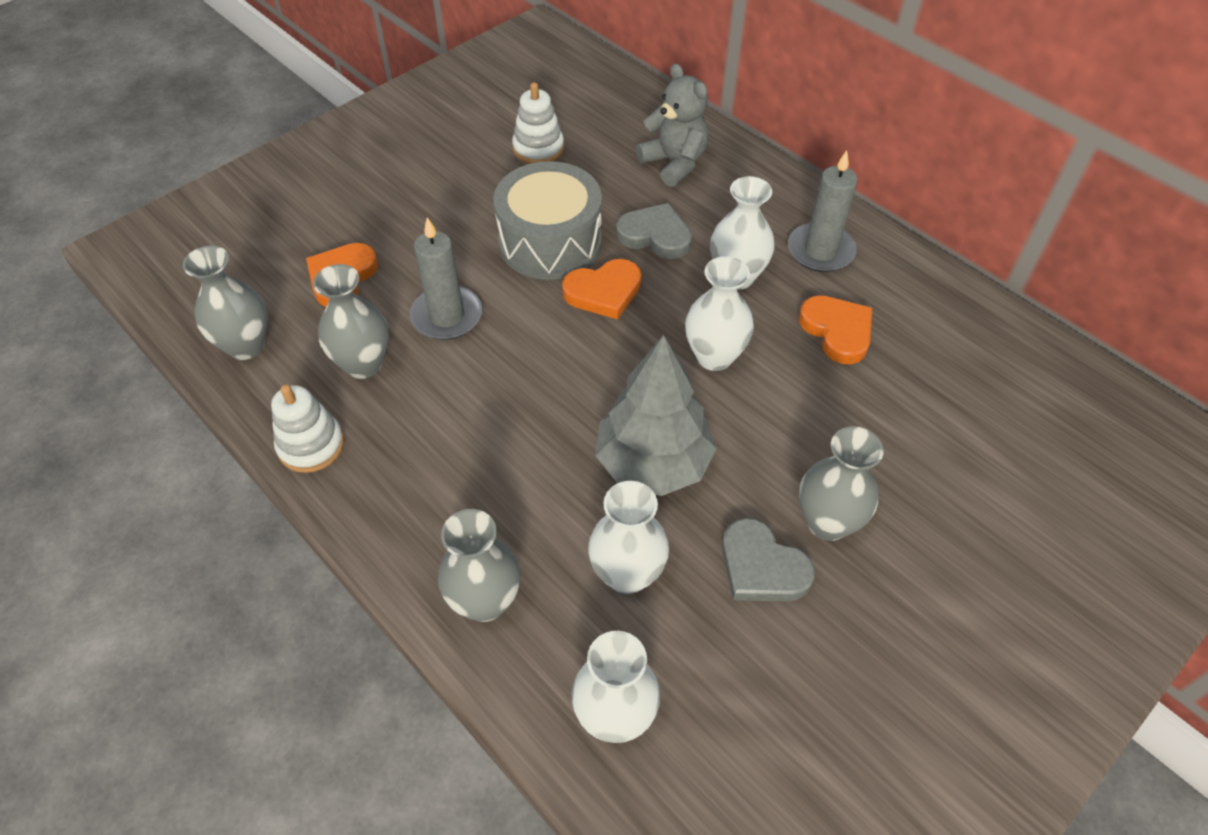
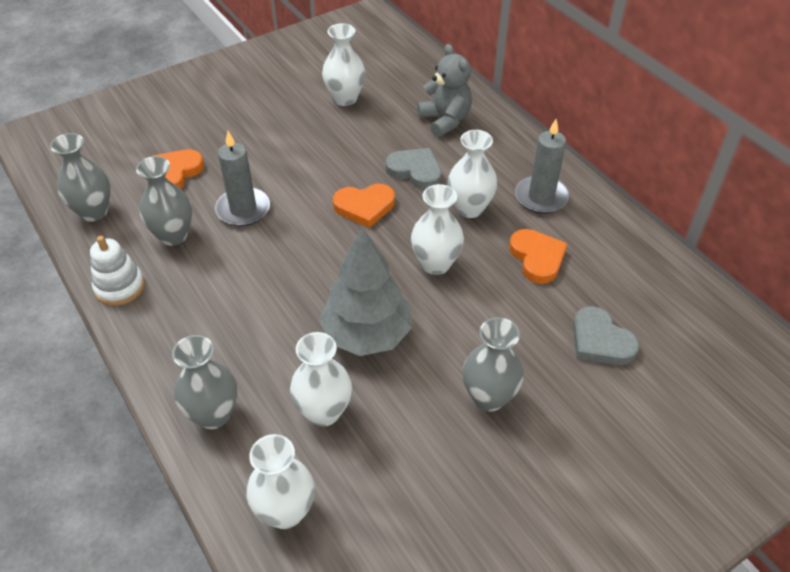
camera: 10 degrees right, 5 degrees down
(538, 148) = (345, 98): white stacking toy -> white vase
(550, 242) = (334, 166): grey drum -> none
(762, 567) = (428, 422): grey heart -> grey heart (600, 341)

